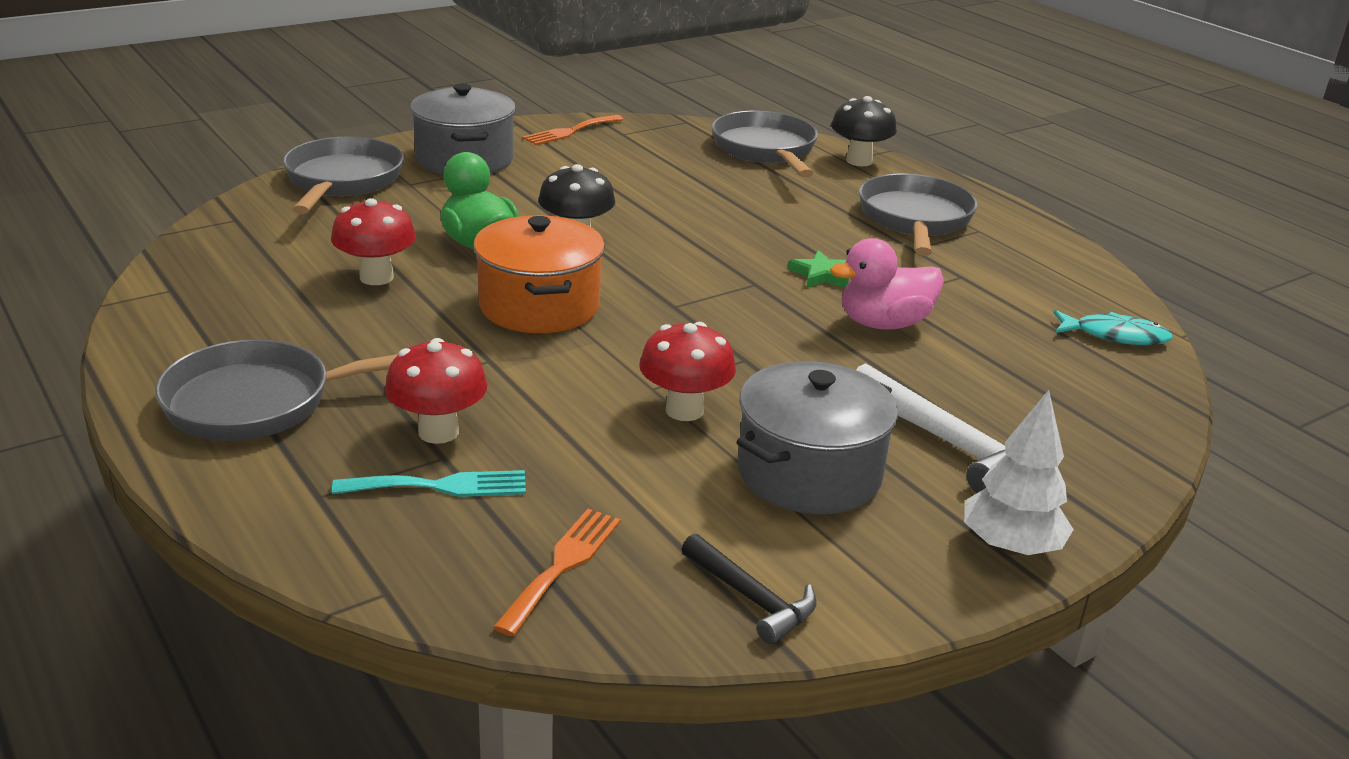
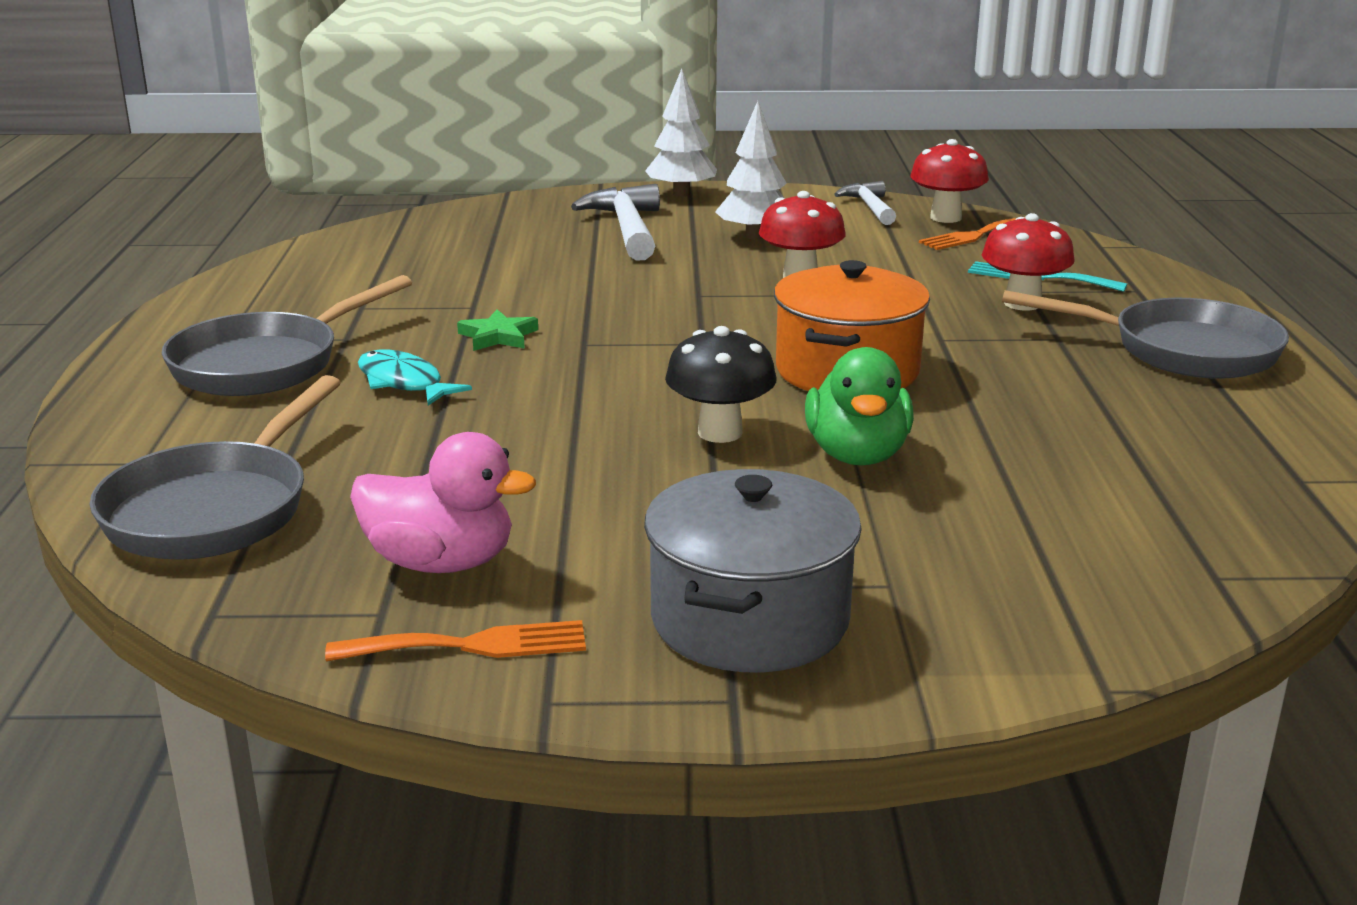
camera: 145 degrees left, 5 degrees down
(342, 181) = (1010, 619): grey pan -> none
(376, 277) = (1021, 439): red mushroom -> red mushroom (945, 218)
(751, 598) = (870, 207): black hammer -> white hammer
(809, 473) = (754, 236): grey pot -> white tree
(859, 161) = (127, 455): black mushroom -> none
(884, 323) = (524, 291): pink duck -> pink duck (441, 563)
(1115, 336) = (348, 247): turquoise fish -> turquoise fish (403, 383)

